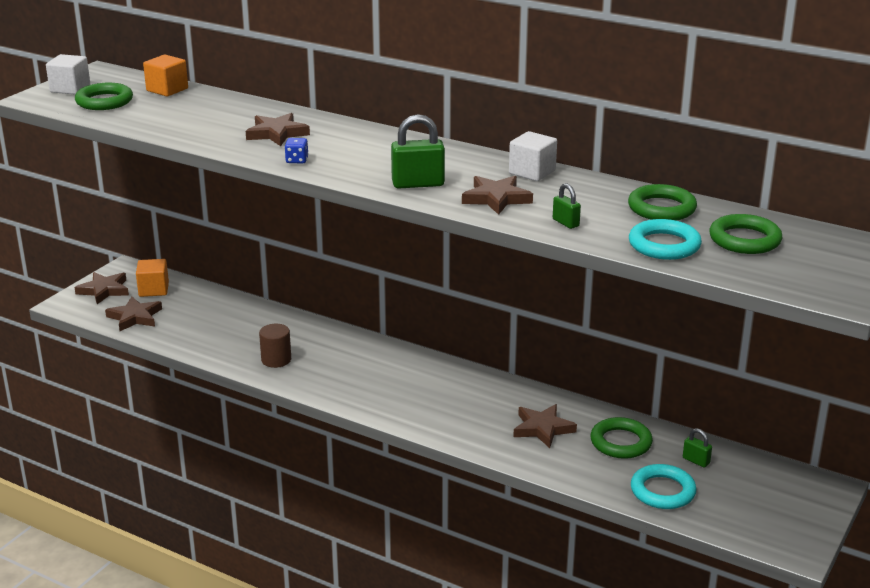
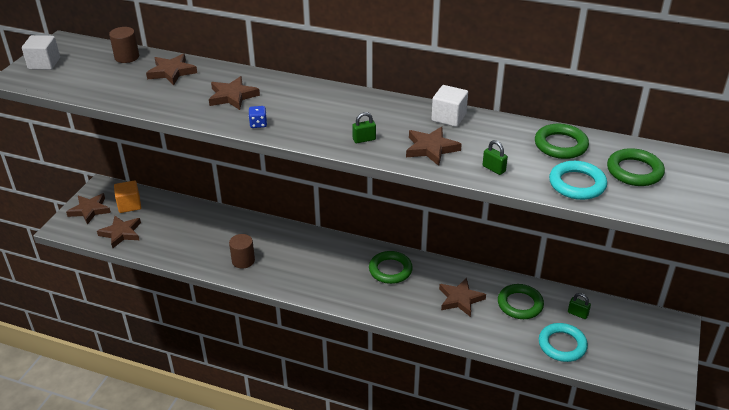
camera: 10 degrees left, 10 degrees up
(104, 101) = (77, 75): green ring -> green ring (390, 270)
(167, 90) = (127, 57): orange cube -> brown cylinder
(214, 107) = (171, 72): none -> brown star
(418, 184) = (364, 139): green padlock -> green padlock, size x0.54

